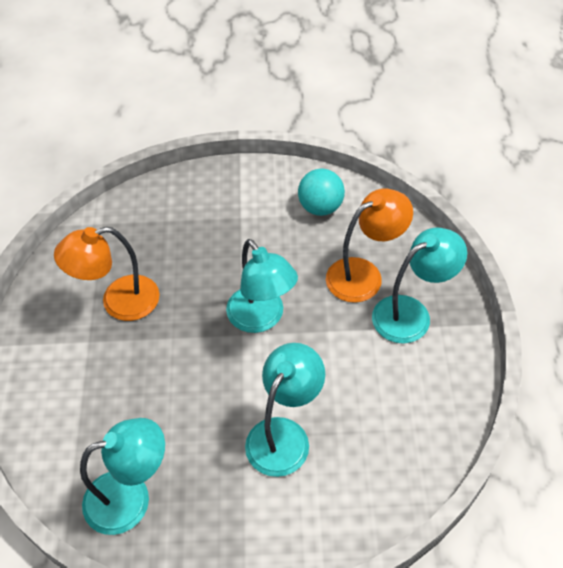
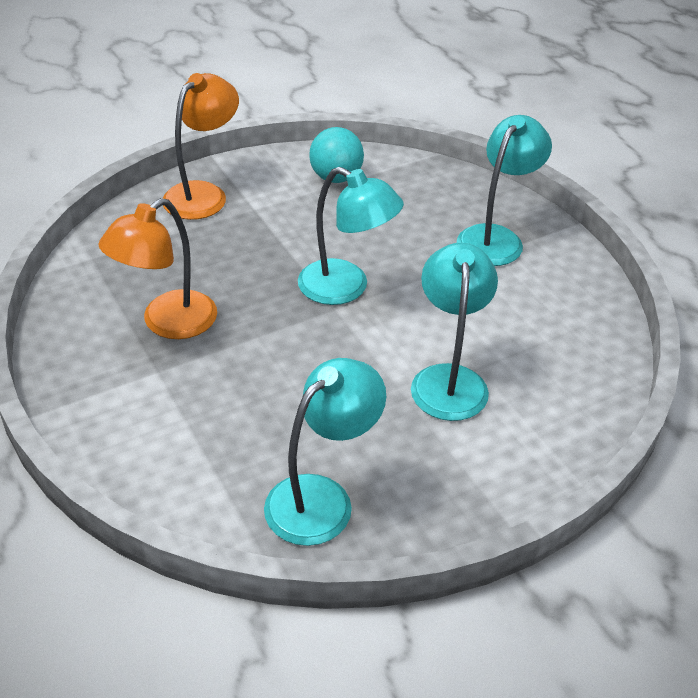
camera: 30 degrees left, 10 degrees down
(364, 274) = (424, 220): orange lamp -> orange lamp (203, 194)

